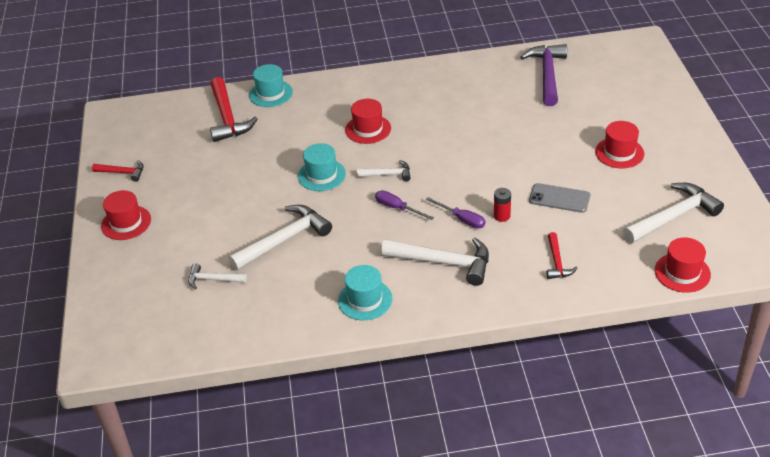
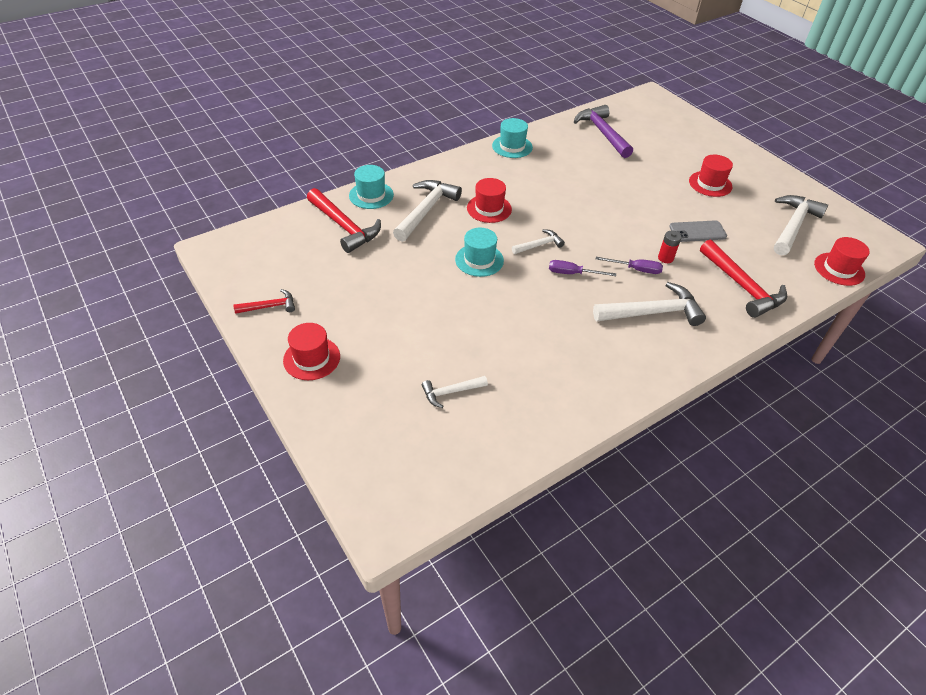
camera: 30 degrees left, 5 degrees up
(284, 240) = (491, 331): white hammer -> white hammer (426, 210)
(365, 300) = (613, 368): turquoise hat -> turquoise hat (512, 146)
(557, 262) = (742, 286): red hammer -> red hammer, size x1.85

